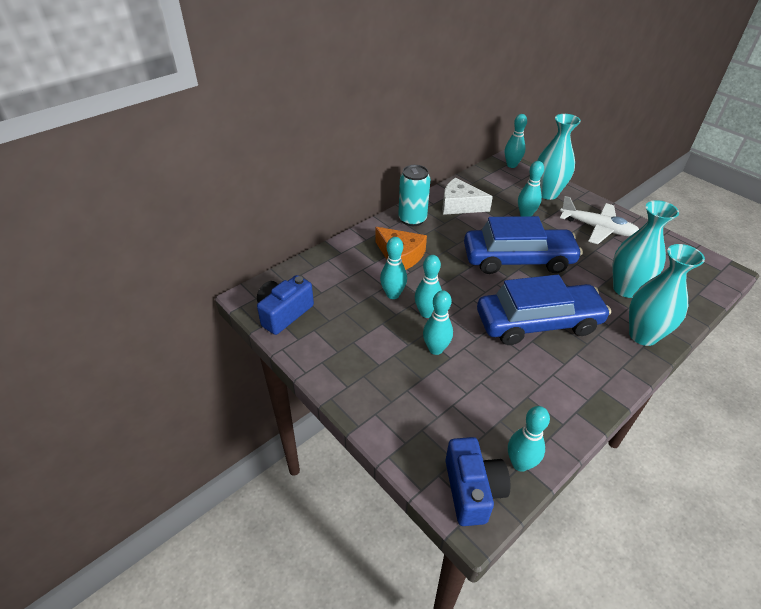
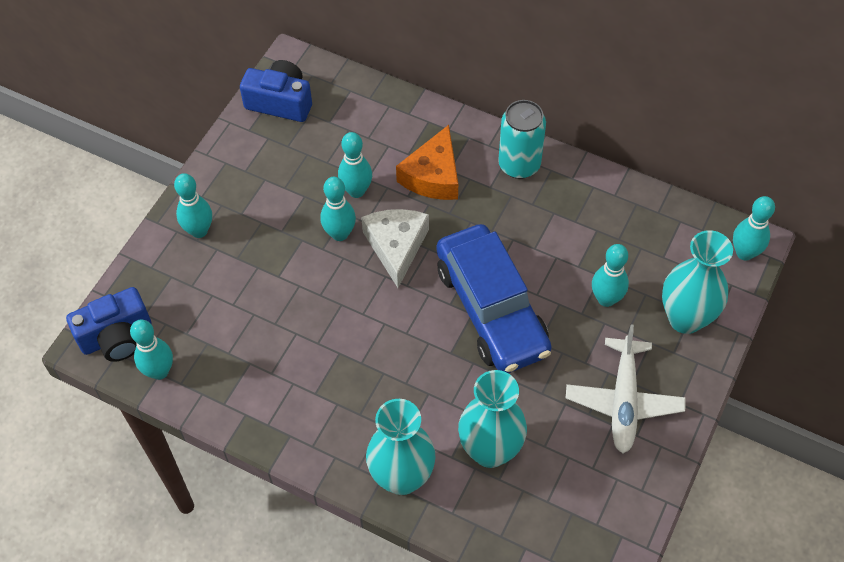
camera: 70 degrees right, 15 degrees up
(435, 349) = (285, 258): turquoise bowling pin -> turquoise bowling pin (199, 230)
(460, 205) = (586, 211): white cheese -> white cheese (396, 246)
(538, 323) = (374, 354): blue car -> none

